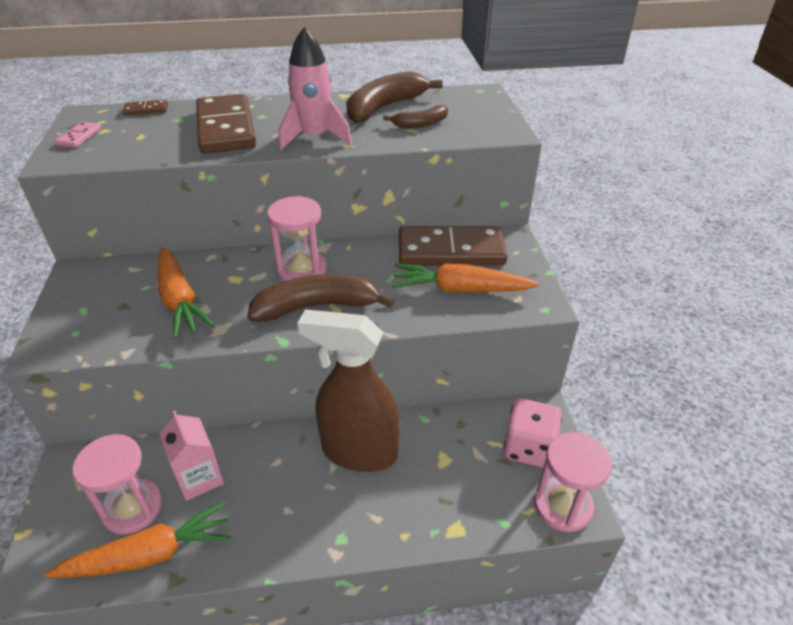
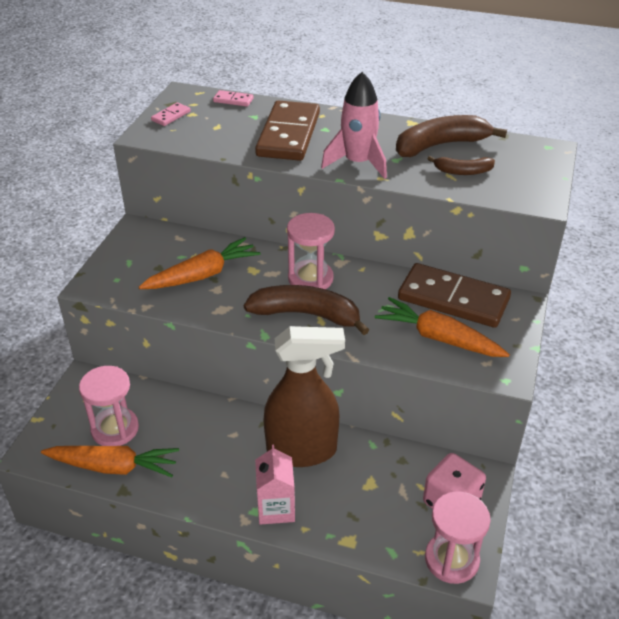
camera: 25 degrees right, 0 degrees up
(146, 110) = (233, 100): brown domino -> pink domino
(179, 300) = (202, 275): orange carrot -> orange carrot turned 120 degrees counterclockwise
(199, 477) = (171, 425): pink carton -> pink carton (276, 508)
(359, 451) = (302, 450): brown spray bottle -> brown spray bottle turned 135 degrees clockwise

